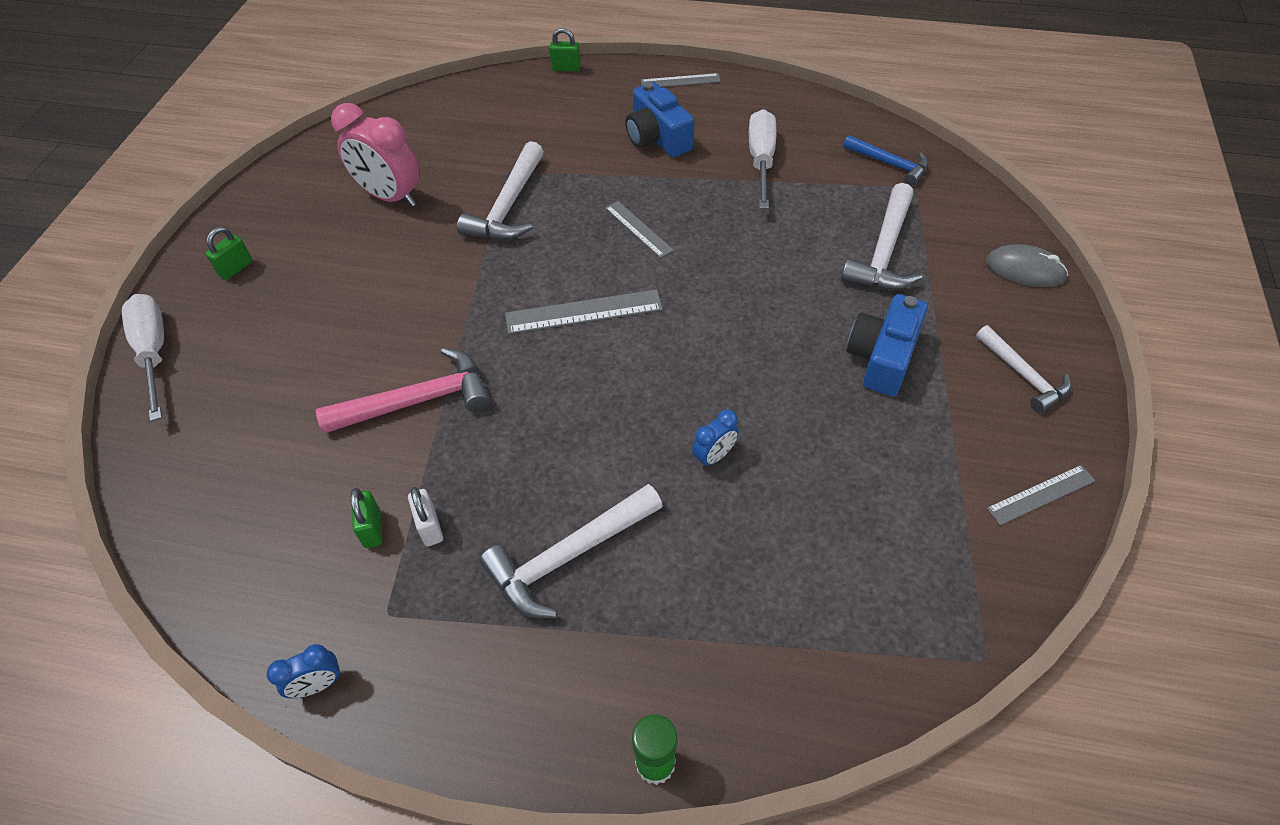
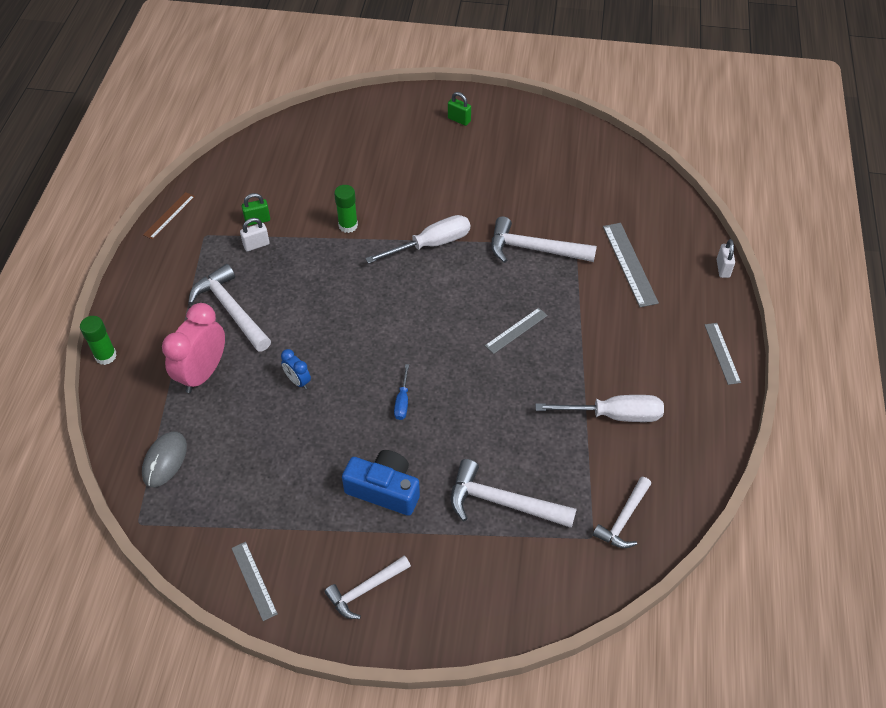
camera: 85 degrees right, 0 degrees up
(154, 352) = (387, 102): white screwdriver -> white screwdriver (431, 244)
(318, 684) = (169, 215): blue clock -> brown ruler
(390, 197) = (537, 182): pink clock -> pink clock (203, 373)
(417, 401) = (348, 225): pink hammer -> green glue stick
(566, 68) = (723, 268): green padlock -> white padlock
(583, 312) = (426, 302): grey ruler -> grey ruler (629, 264)
(657, 137) = (634, 338): blue camera -> none
(747, 338) = (402, 401): none -> blue screwdriver
(889, 164) = (623, 519): blue hammer -> white hammer
(1025, 269) = (488, 615): grey mouse -> grey mouse (165, 460)

